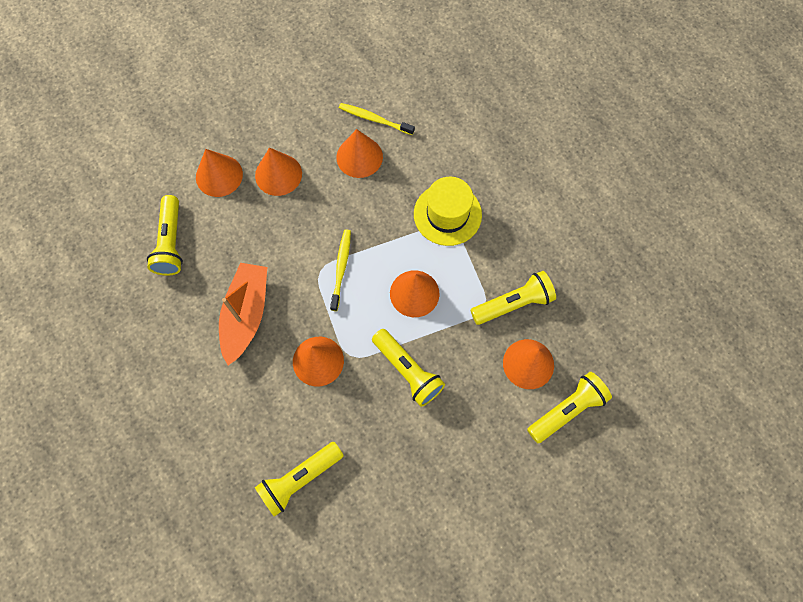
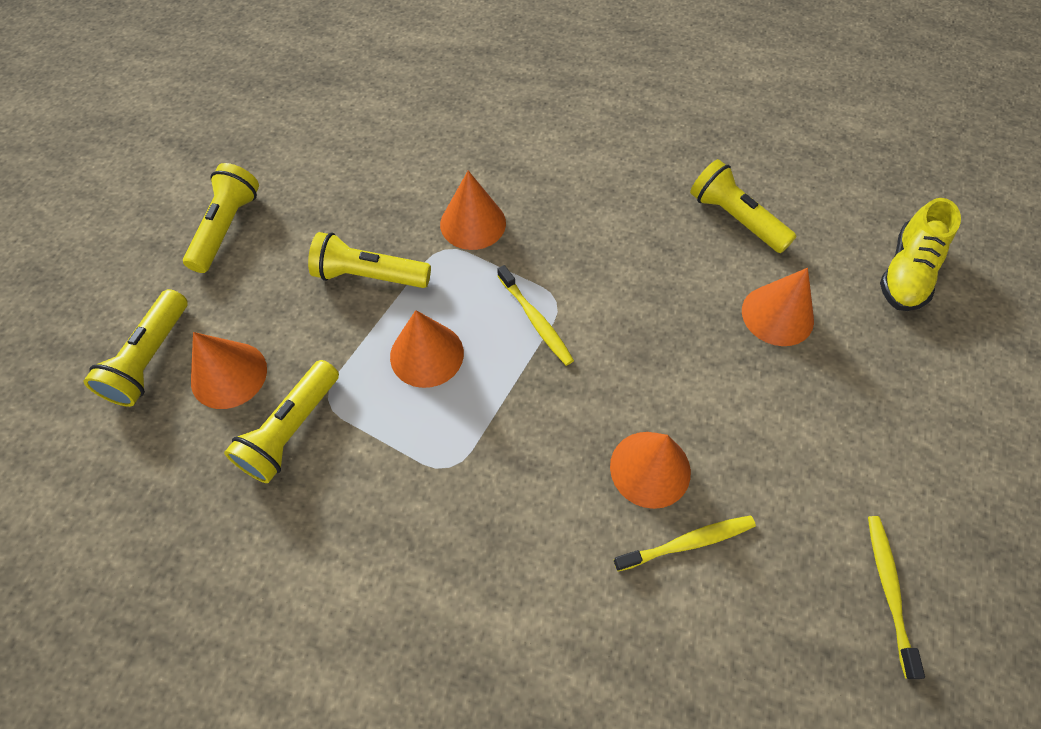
camera: 140 degrees right, 10 degrees down
(129, 145) = (906, 273): none -> yellow shoe
(246, 315) = (586, 212): orange boat -> none
(278, 174) = (718, 367): orange cone -> none
(299, 479) = (401, 134): yellow flashlight -> yellow flashlight (227, 228)
(315, 49) = (888, 590): none -> yellow toothbrush
(447, 214) = (464, 481): yellow hat -> none

